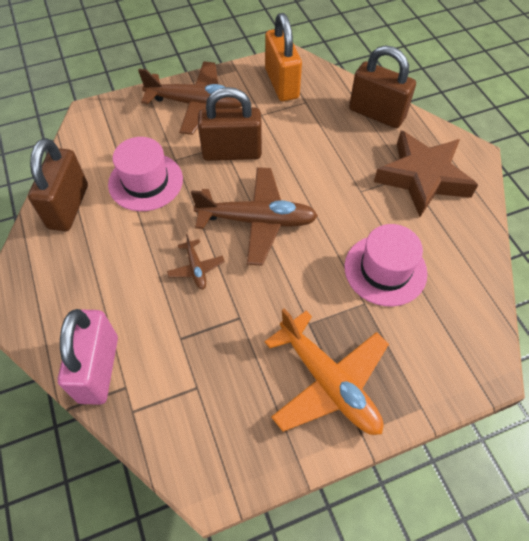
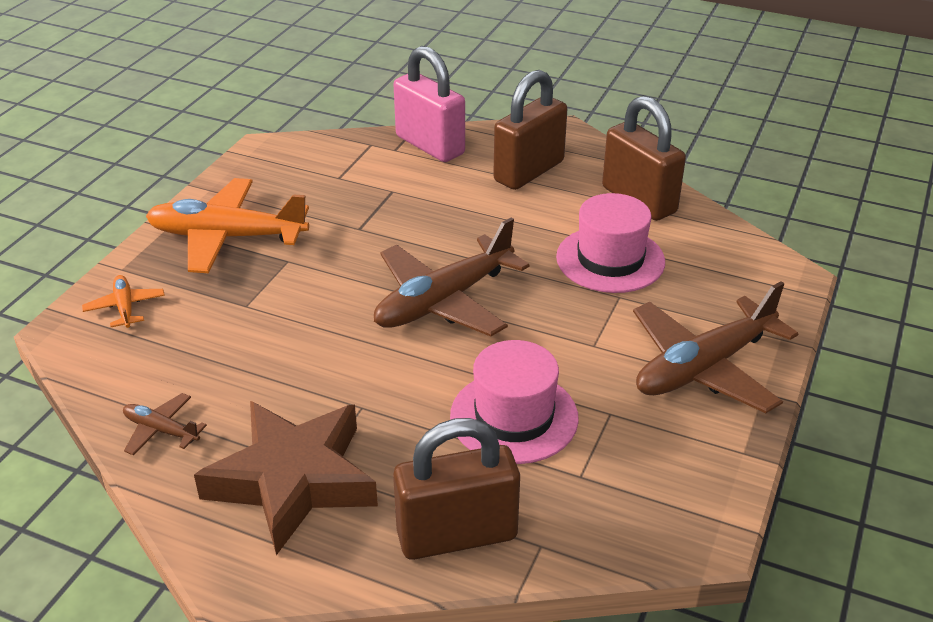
camera: 135 degrees right, 20 degrees down
(196, 268) = (448, 233): brown plane -> brown plane (161, 430)
(232, 153) = (571, 344): brown padlock -> brown padlock (529, 171)
(282, 84) = (652, 479): orange padlock -> none
(385, 270) = (249, 345): pink hat -> pink hat (514, 417)
(440, 361) = (125, 307): none -> orange plane

